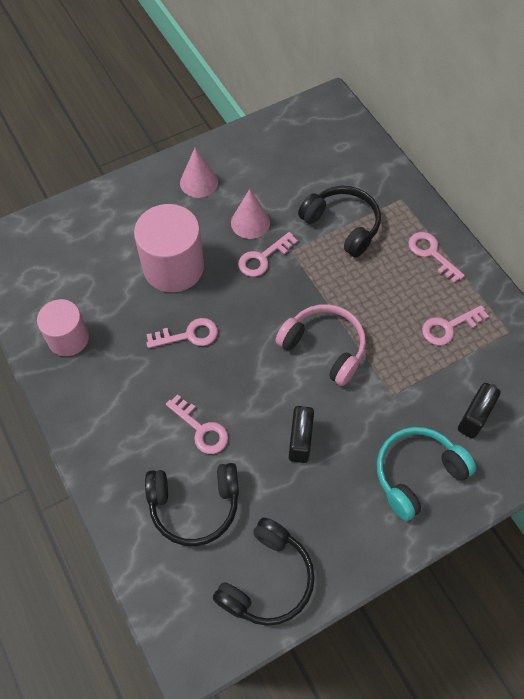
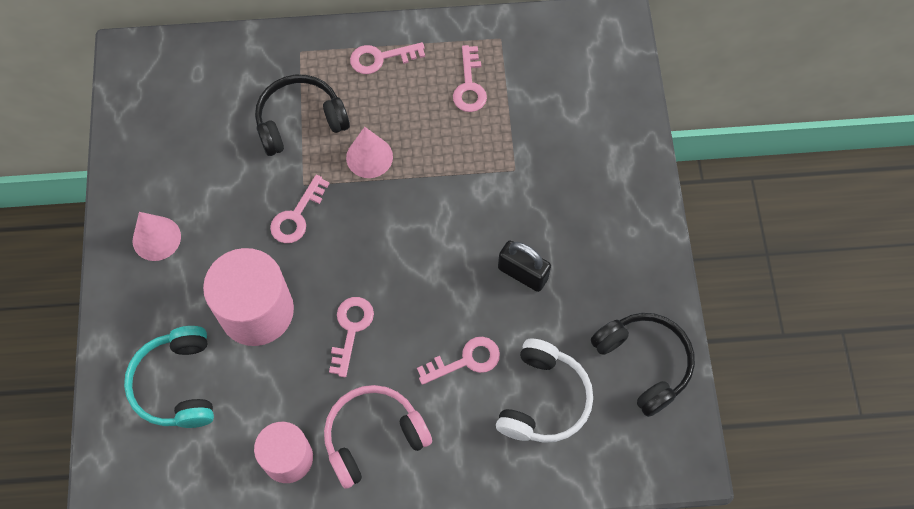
camera: 65 degrees left, 5 degrees up
(194, 505) = (543, 399): black headphones -> white headphones
(250, 222) = (243, 208): pink cone -> pink cone (369, 157)
(263, 258) = (297, 216): pink key -> pink key turned 45 degrees clockwise
(324, 347) = (434, 205): pink headphones -> pink headphones (373, 437)
(417, 474) = (602, 188): turquoise headphones -> turquoise headphones (177, 384)
(474, 417) = (571, 113): black padlock -> none

